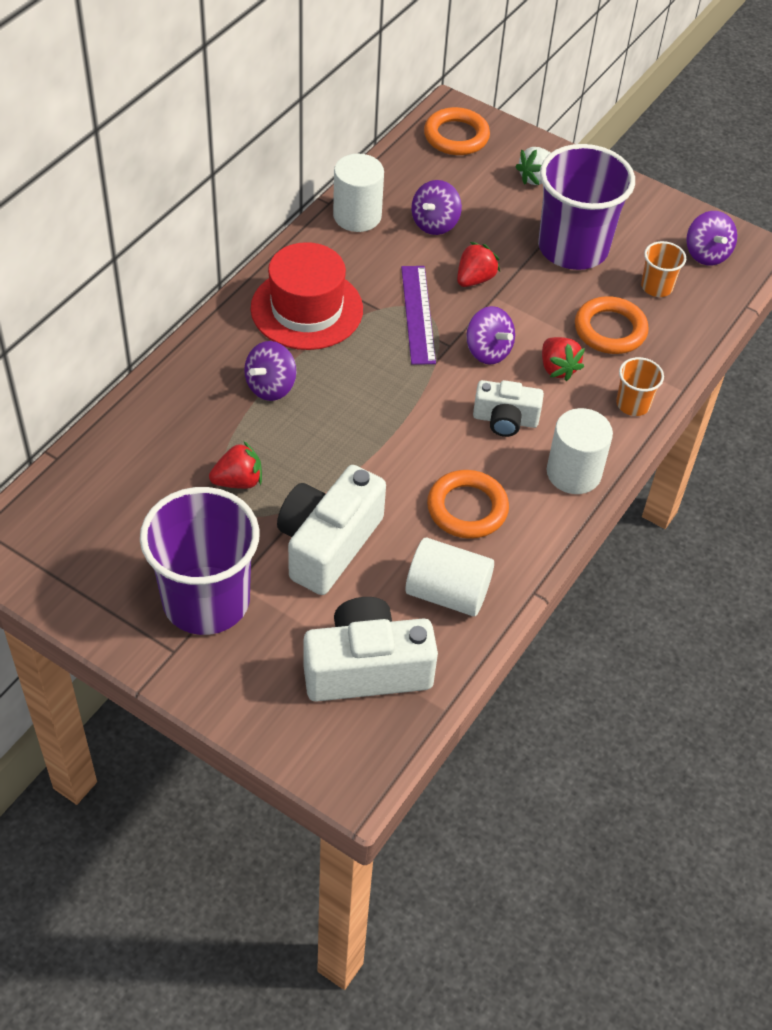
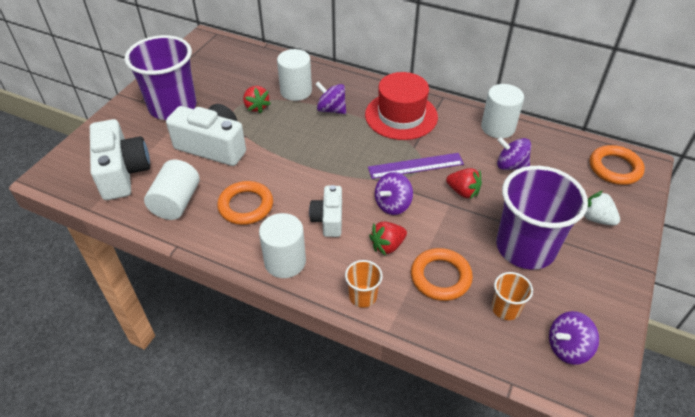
camera: 85 degrees right, 5 degrees down
(209, 425) = (296, 91): none -> white cylinder

